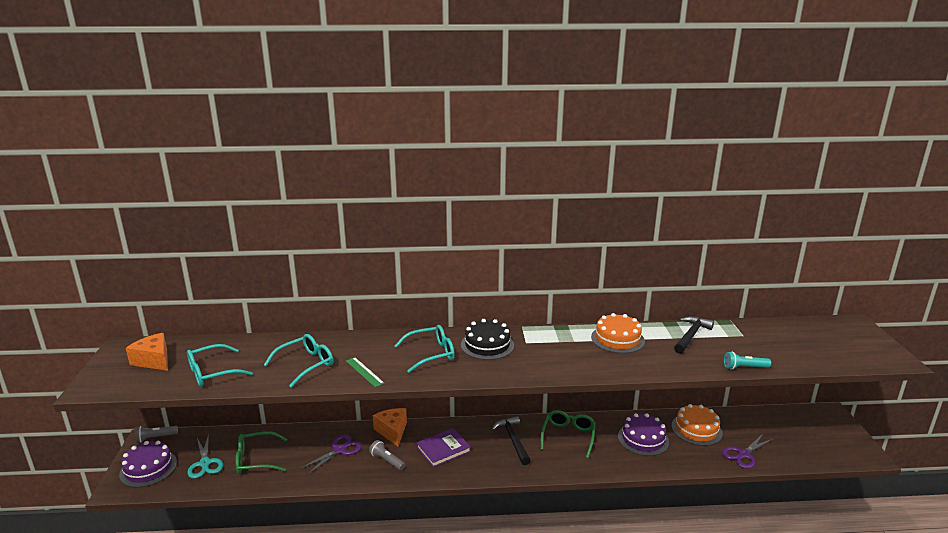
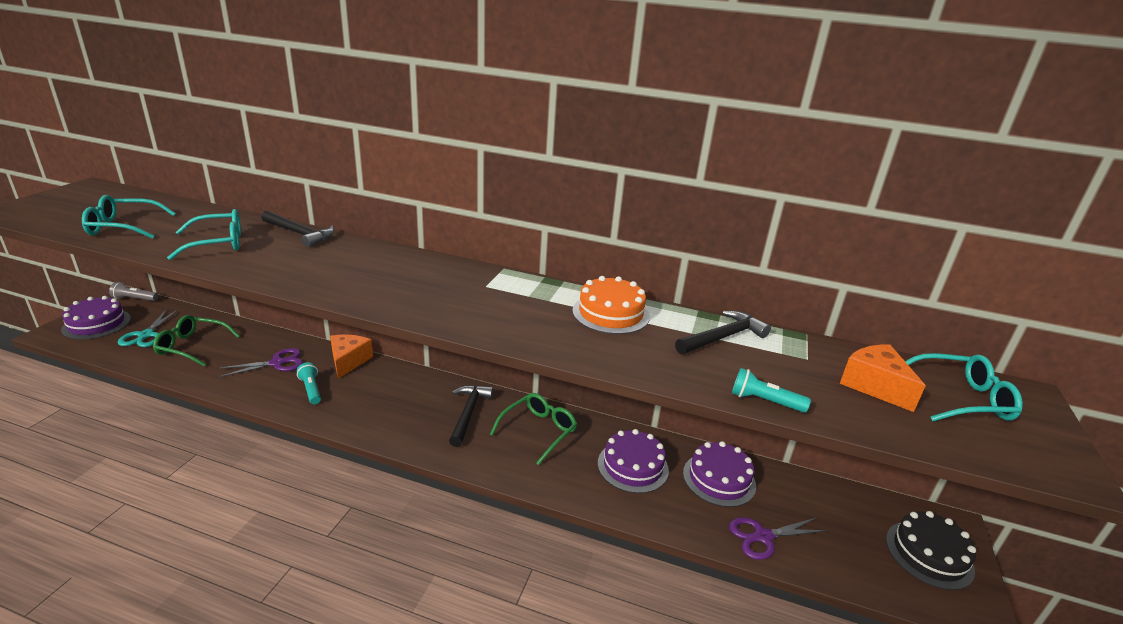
camera: 20 degrees right, 5 degrees up
(154, 360) = (93, 204): orange cheese -> orange cheese (874, 386)
(354, 340) = (300, 234): none -> black hammer
(364, 372) = (264, 266): green ruler -> none
(387, 461) = (311, 389): grey flashlight -> turquoise flashlight
(431, 354) = (359, 268): turquoise glasses -> turquoise glasses (961, 399)
(443, 449) = (381, 397): purple book -> none
(487, 345) = (436, 276): black cake -> black cake (929, 554)
(696, 429) = (719, 479): orange cake -> purple cake

